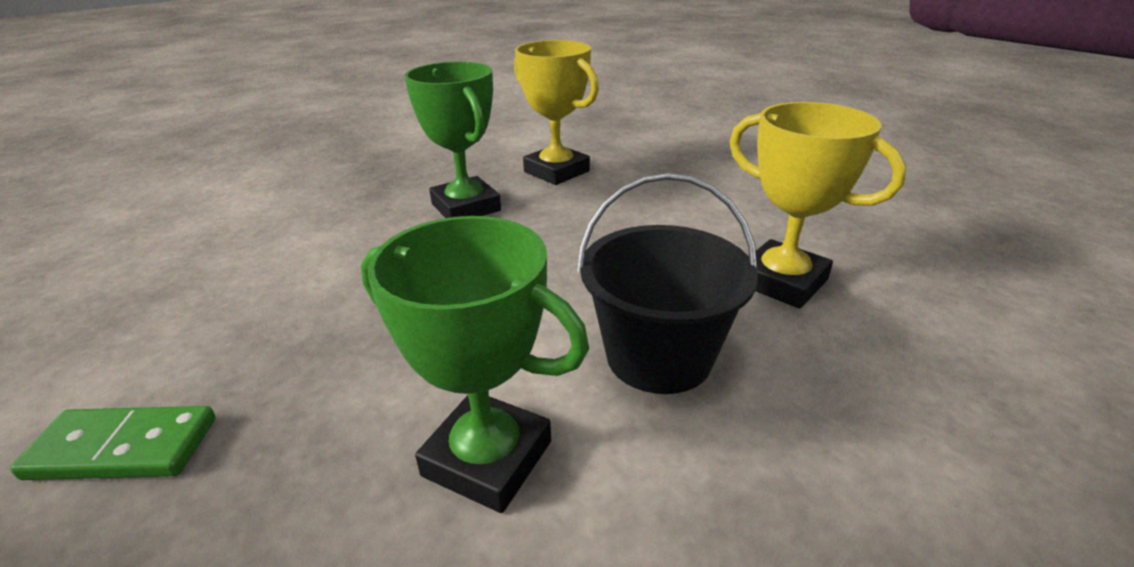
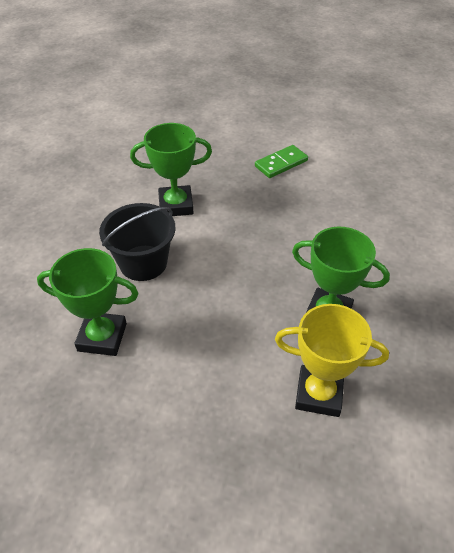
camera: 145 degrees right, 15 degrees up
(782, 282) = (102, 337): yellow trophy -> green trophy

